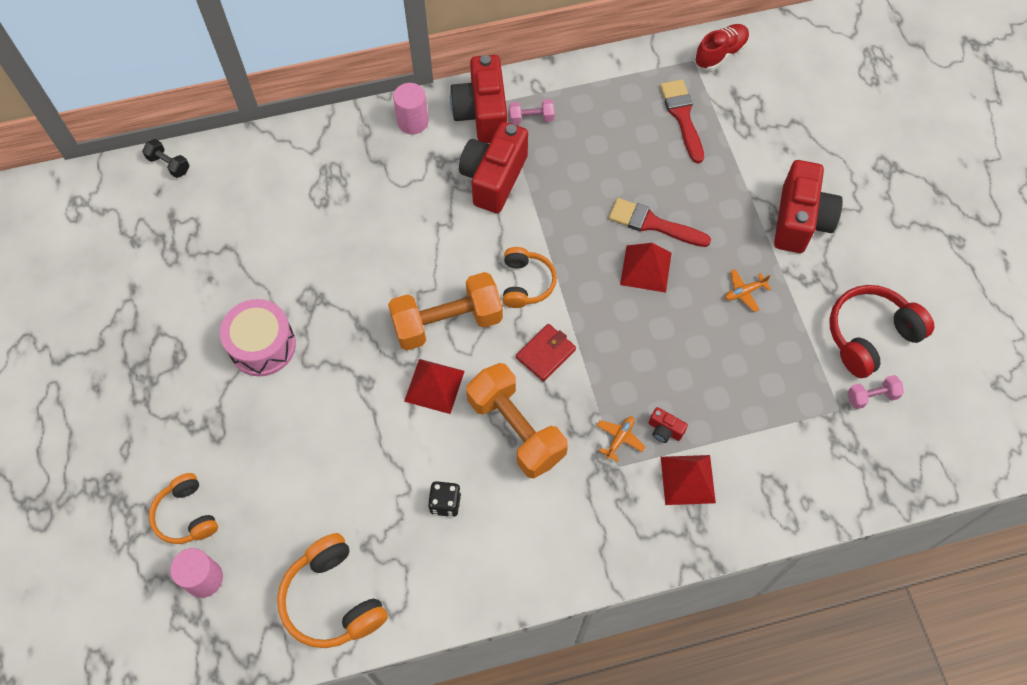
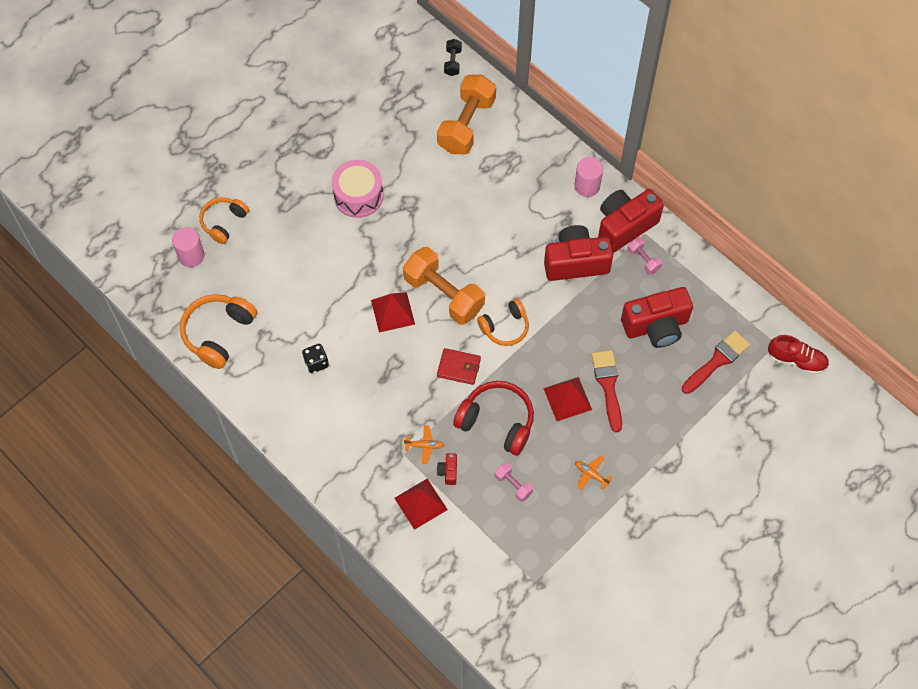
camera: 60 degrees right, 0 degrees up
(516, 429) = (392, 378): orange dumbbell -> orange dumbbell (466, 125)
(800, 220) = (679, 486): red camera -> red camera (656, 326)
(870, 336) = (610, 578): red headphones -> red headphones (497, 422)
(871, 396) = (560, 600): pink dumbbell -> pink dumbbell (513, 485)

